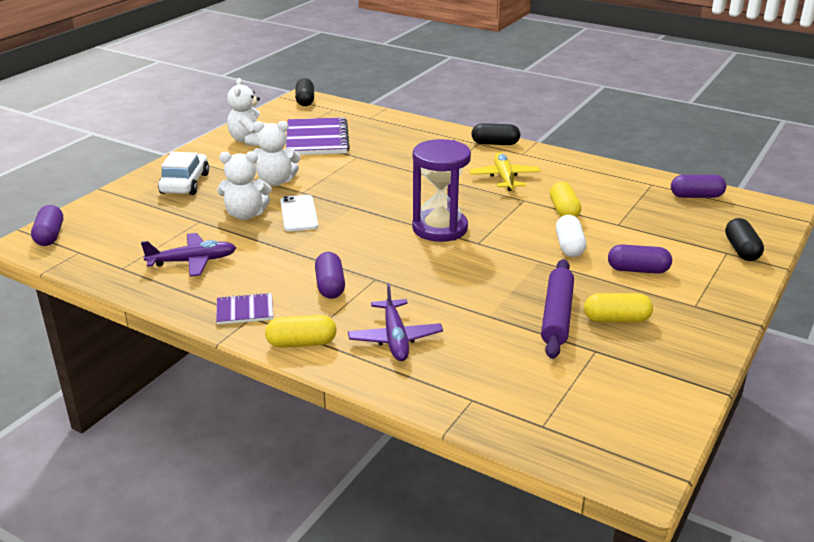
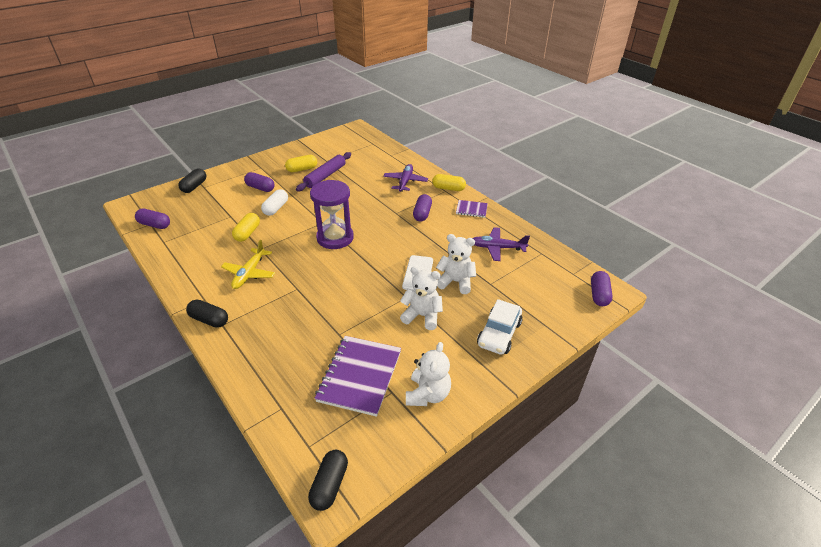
camera: 160 degrees left, 10 degrees up
(616, 319) = (302, 169): yellow capsule -> yellow capsule turned 45 degrees counterclockwise

